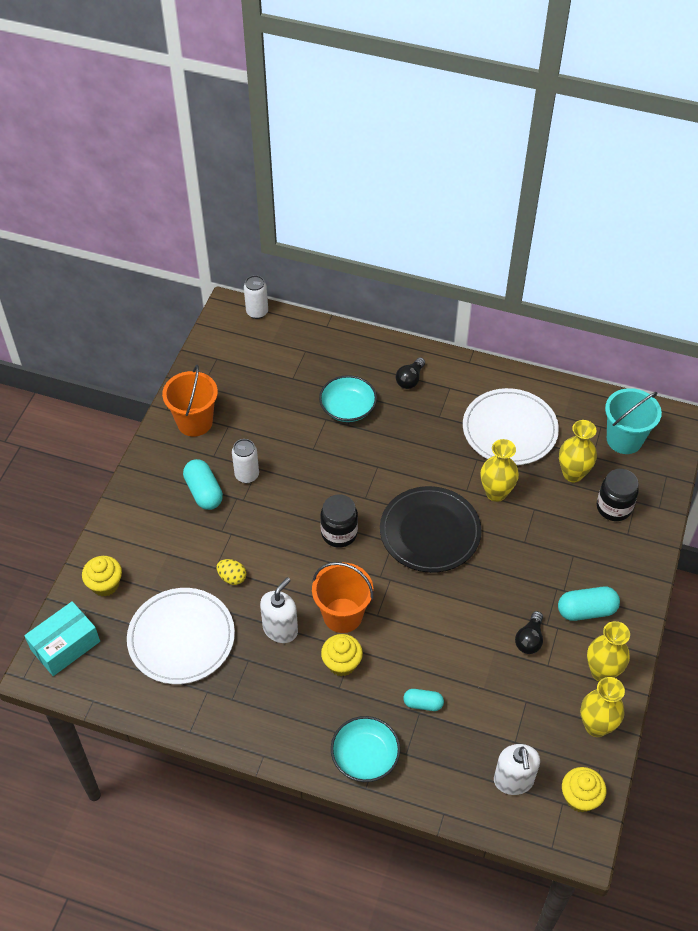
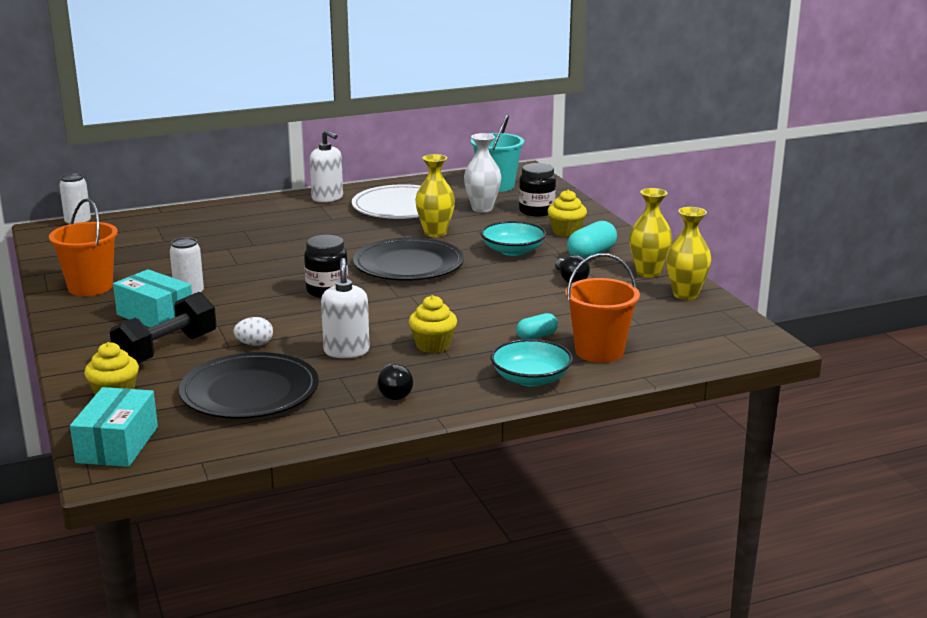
camera: 40 degrees left, 30 degrees down
(175, 546) = (166, 350): none -> black dumbbell
(181, 638) = (249, 392): white plate -> black plate
(204, 492) = (155, 315): turquoise capsule -> turquoise box
(232, 577) = (254, 344): yellow egg -> white egg
(342, 615) = (395, 324): orange bucket -> orange bucket (599, 351)
(348, 408) = (241, 238): turquoise bowl -> turquoise bowl (513, 251)
(410, 379) = (279, 211): black light bulb -> black light bulb (394, 392)
(513, 780) = (669, 340): white soap dispenser -> white soap dispenser (327, 198)
(573, 474) = (482, 208): yellow vase -> white vase
(580, 797) = (730, 326): yellow cupcake -> yellow cupcake (566, 232)

